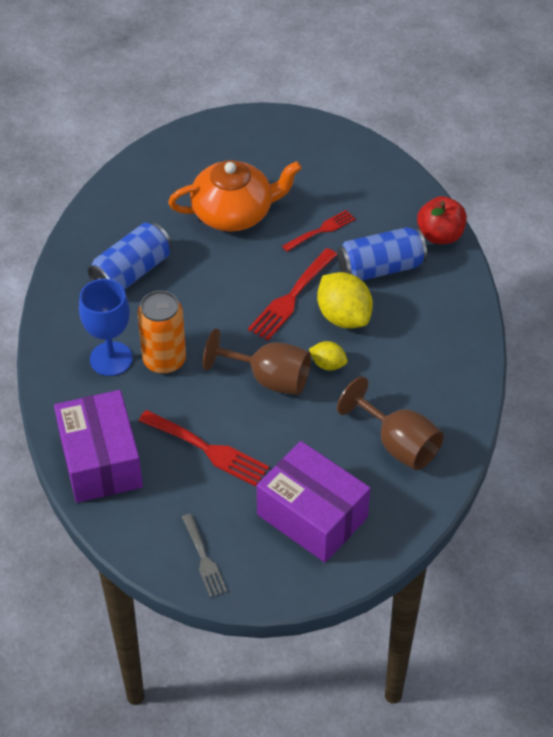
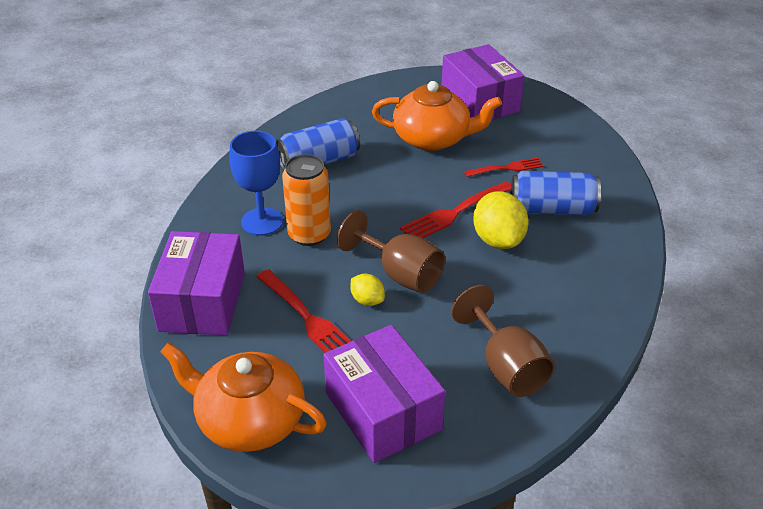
camera: 20 degrees right, 10 degrees down
(204, 559) = (249, 420): grey fork -> orange teapot
(262, 151) = (479, 101): none -> purple box
(328, 364) = (464, 276): yellow lemon -> yellow lemon (367, 300)
(440, 235) = (622, 196): red apple -> none

